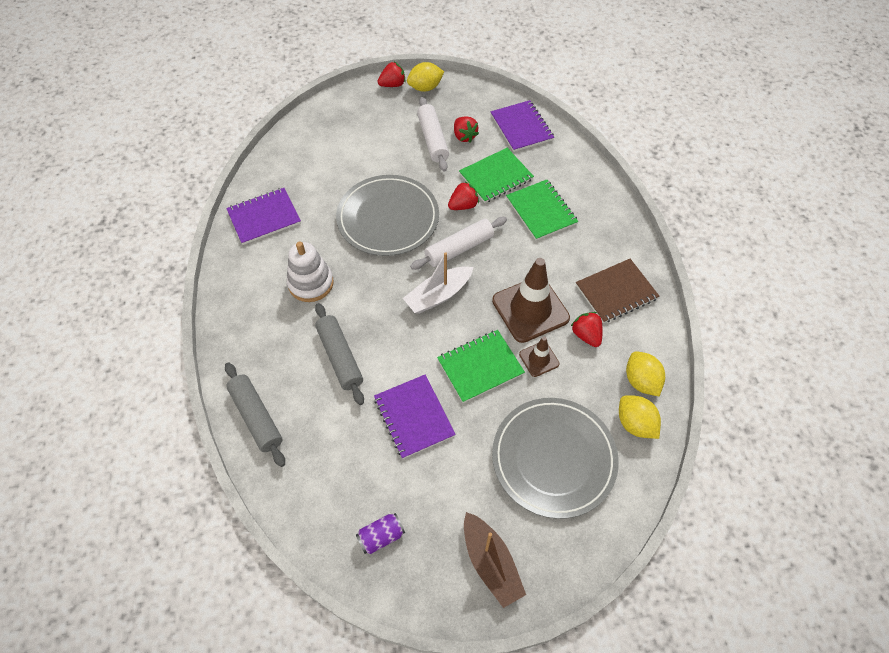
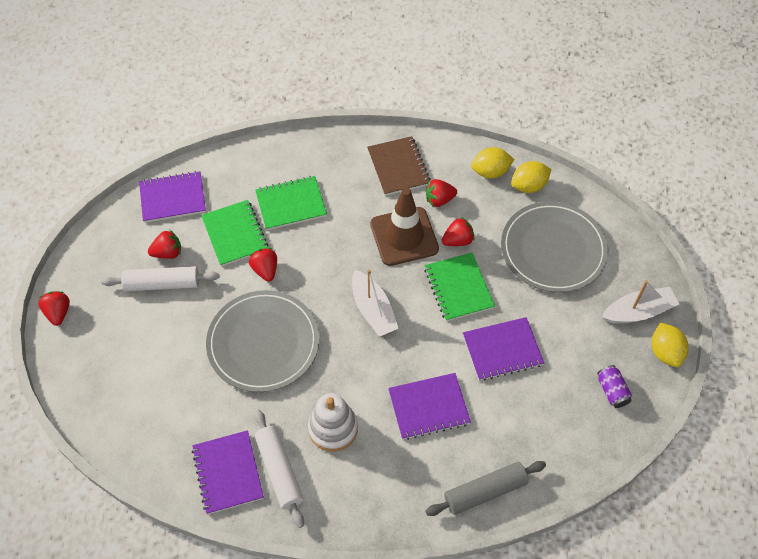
camera: 80 degrees left, 0 degrees up
(340, 357) = (429, 407): grey rolling pin -> purple notebook
(425, 88) = (77, 279): yellow lemon -> yellow lemon (665, 352)
(459, 248) = (320, 283): white rolling pin -> white rolling pin (279, 471)
(490, 563) = (638, 312): brown boat -> white boat
(539, 359) = (457, 240): brown traffic cone -> red strawberry

